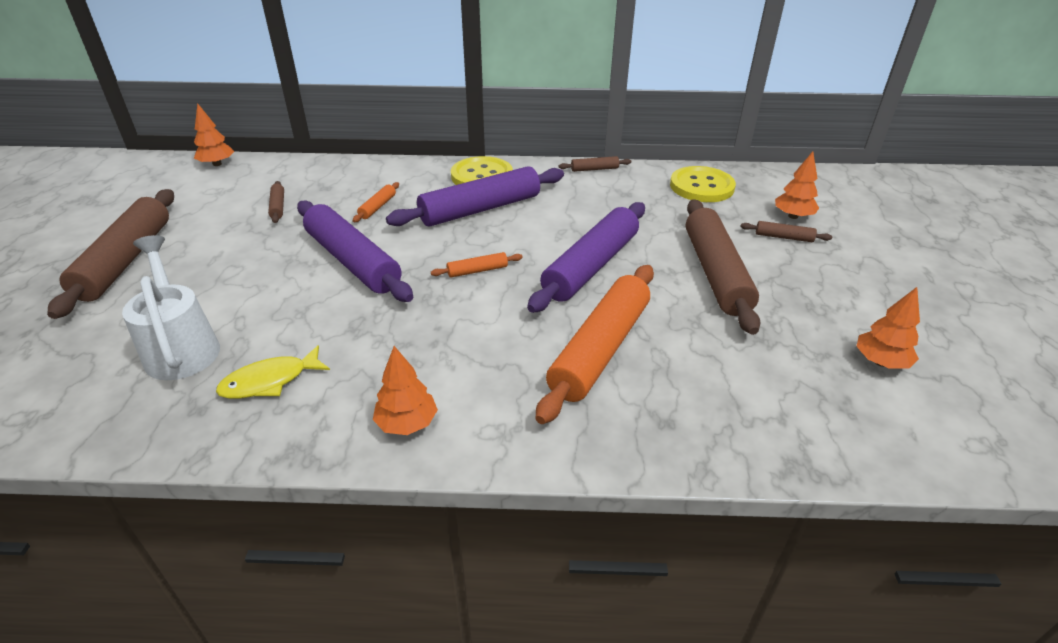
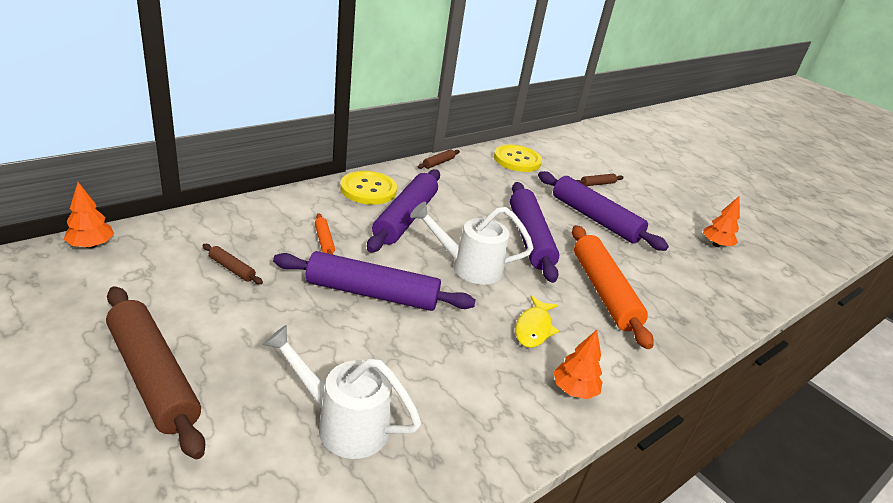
camera: 45 degrees left, 5 degrees down
(270, 381) = (452, 411): yellow fish -> yellow fish (534, 328)
(477, 271) = (469, 267): orange rolling pin -> white watering can
(715, 273) = (595, 219): brown rolling pin -> purple rolling pin
(793, 216) = (585, 168): orange tree -> none

